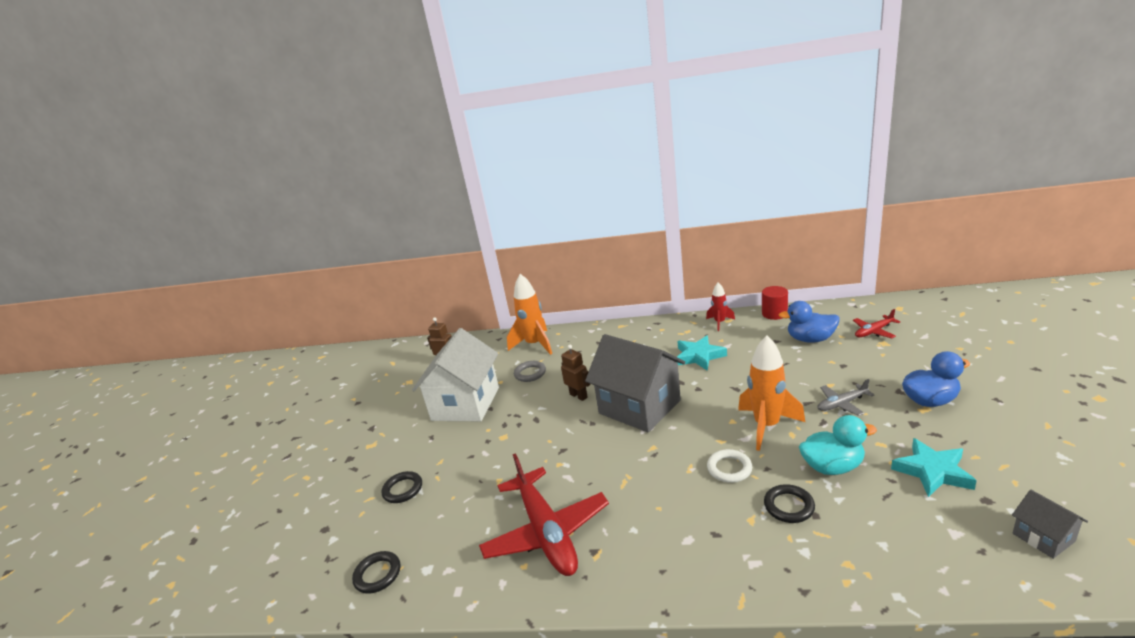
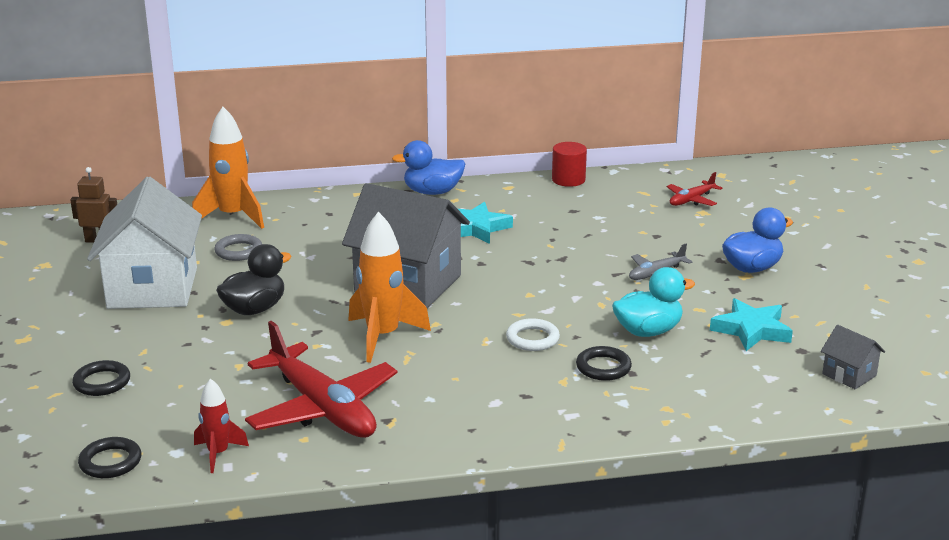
camera: 20 degrees left, 0 degrees up
(525, 426) = (254, 309): none -> black duck
(578, 396) = (320, 274): brown robot -> none
(719, 323) = (497, 190): red rocket -> red rocket (218, 454)
(767, 426) = (571, 298): orange rocket -> orange rocket (383, 337)
(810, 339) = (616, 208): blue duck -> blue duck (432, 192)

